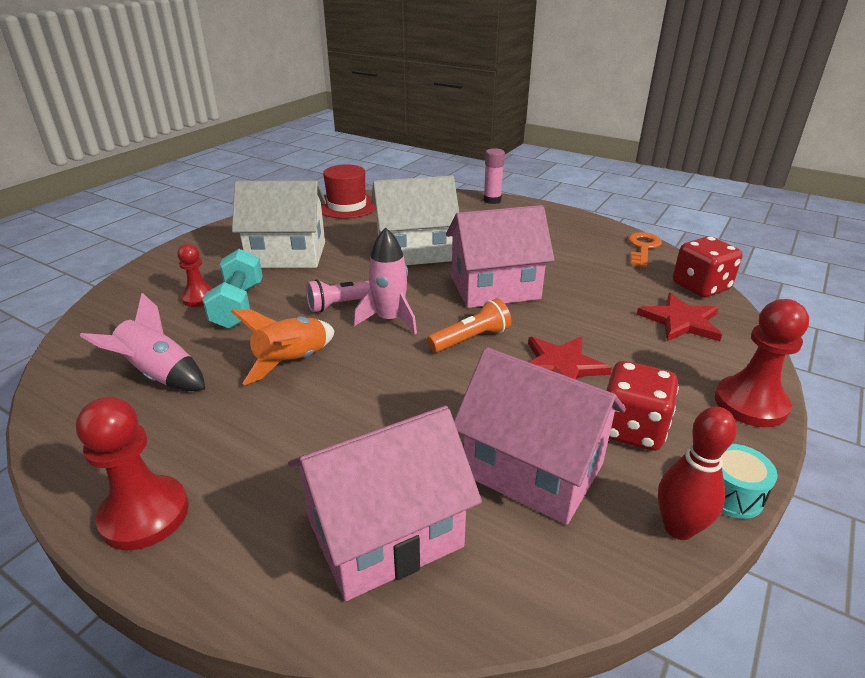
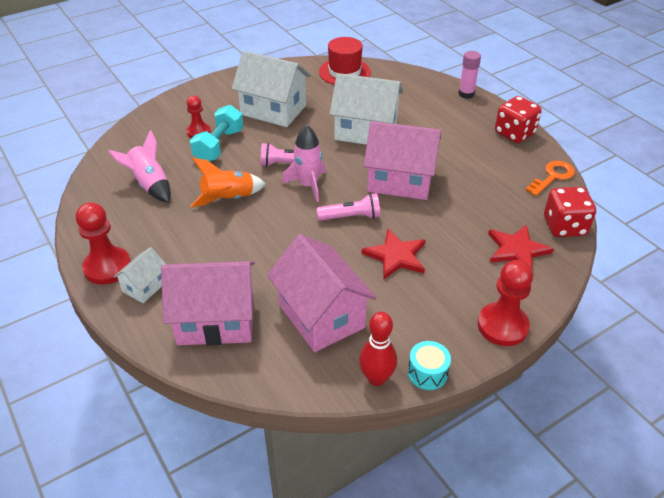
camera: 25 degrees right, 10 degrees up
(230, 523) = (145, 286): none -> white house
(471, 339) = (351, 217): orange flashlight -> pink flashlight
(631, 429) = (403, 313): red dice -> red dice (514, 133)

